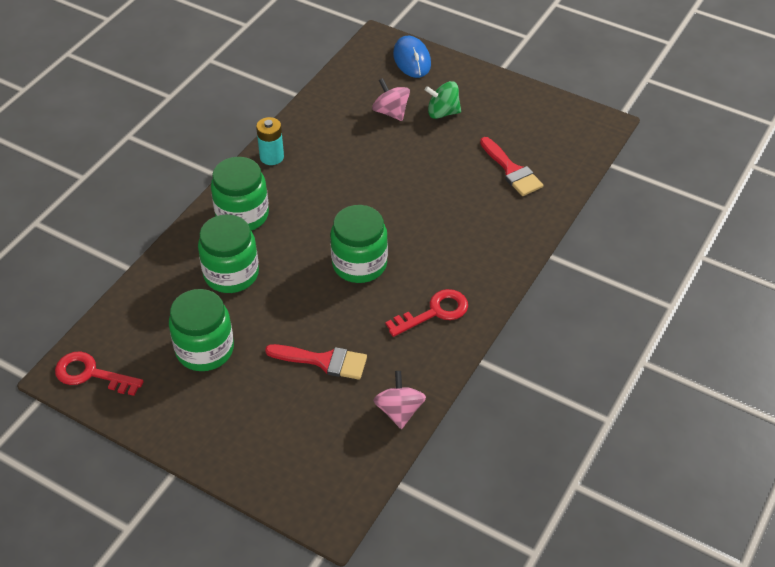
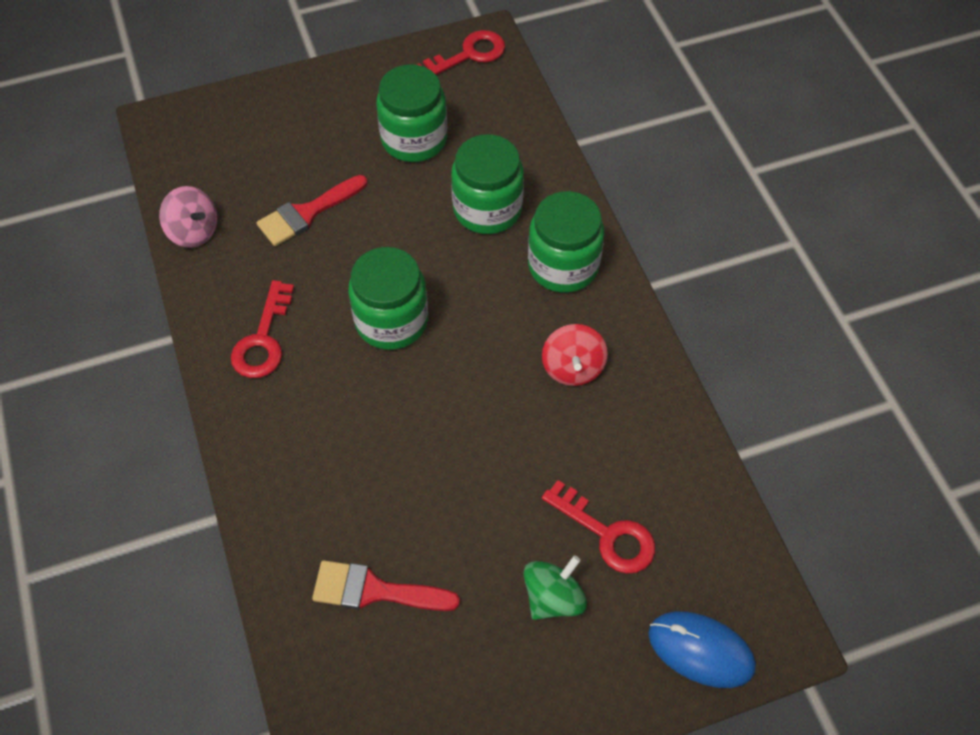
camera: 130 degrees right, 10 degrees up
(271, 157) = (634, 348): turquoise battery -> none
(310, 173) = (573, 368): none -> red spinning top
(391, 112) = (607, 534): pink spinning top -> red key

